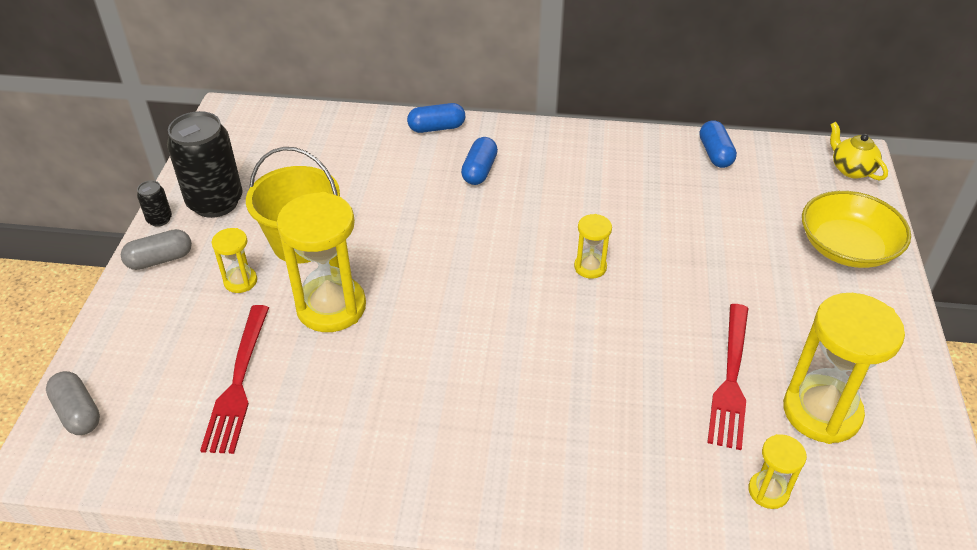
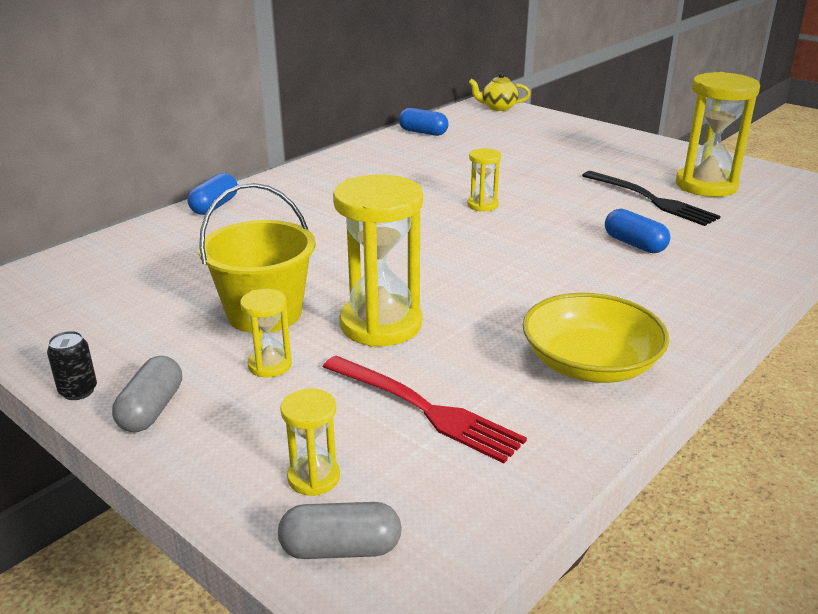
camera: 55 degrees left, 15 degrees down
(215, 202) = (115, 345): black can -> none
(479, 171) = (303, 207): blue capsule -> blue capsule (634, 244)
(731, 380) = (652, 200): red fork -> black fork
(768, 491) = (763, 222): yellow hourglass -> yellow hourglass (314, 477)
(847, 247) = (568, 132): yellow bowl -> yellow bowl (590, 364)

